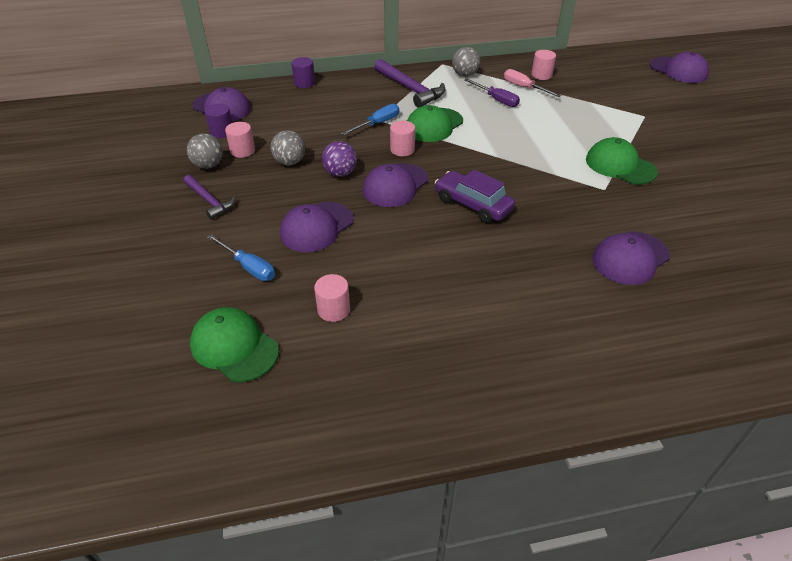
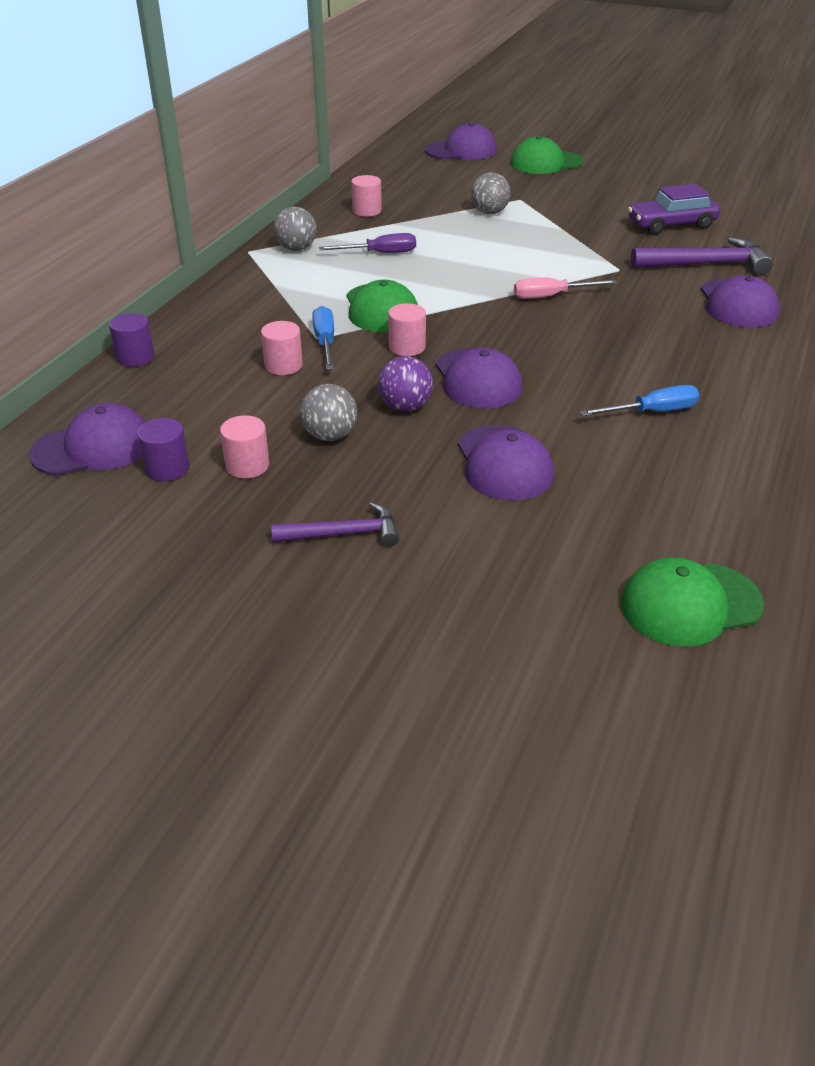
camera: 55 degrees left, 5 degrees down
(208, 165) = (246, 508): grey ball -> grey ball (489, 212)
(248, 267) = (537, 544): blue screwdriver -> blue screwdriver (652, 412)
(333, 309) = (678, 504): pink cylinder -> pink cylinder (283, 365)
(410, 89) = (275, 292): purple hammer -> purple hammer (706, 264)
(473, 204) = (569, 346): purple car -> purple car (671, 225)
(524, 87) = (378, 229): pink screwdriver -> pink screwdriver (551, 296)
(620, 165) = (589, 246): green cap -> green cap (546, 163)

